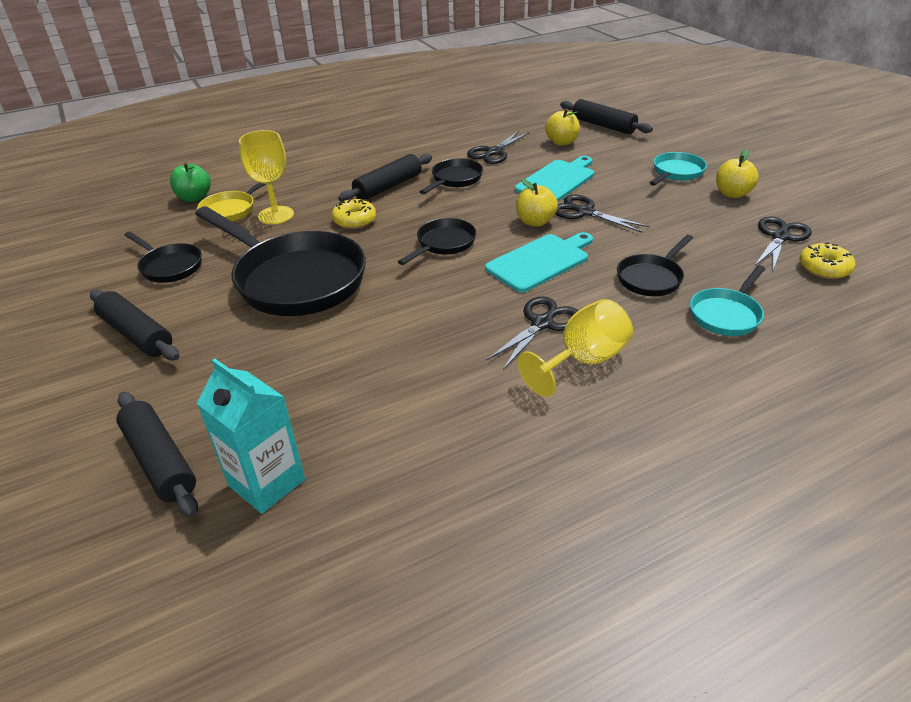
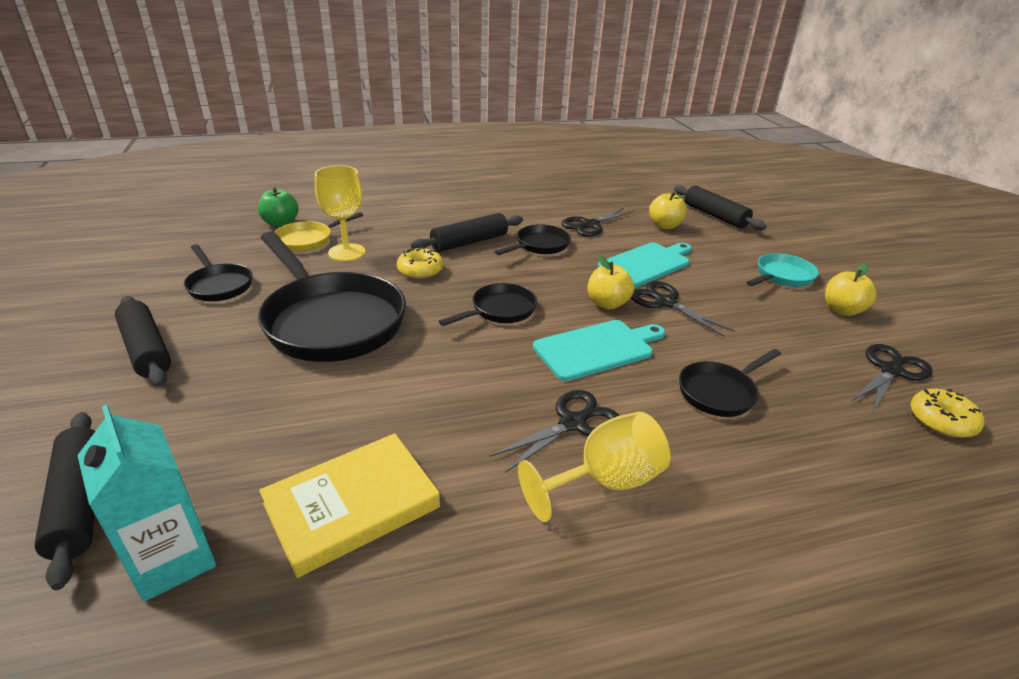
camera: 10 degrees right, 5 degrees down
(391, 417) = (352, 506): none -> yellow book
(726, 314) = (801, 457): turquoise pan -> none

